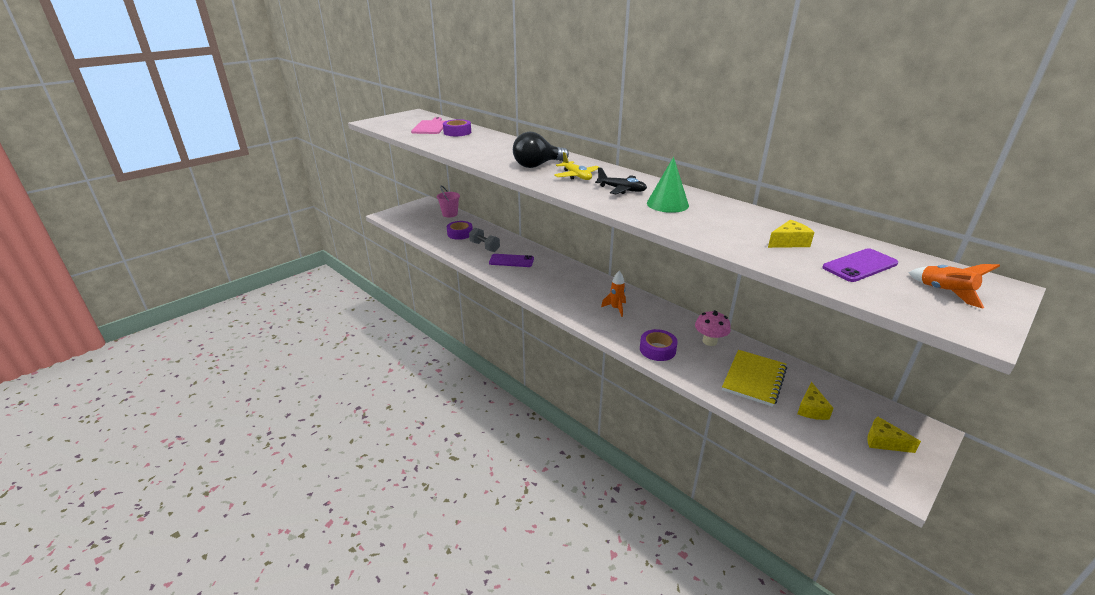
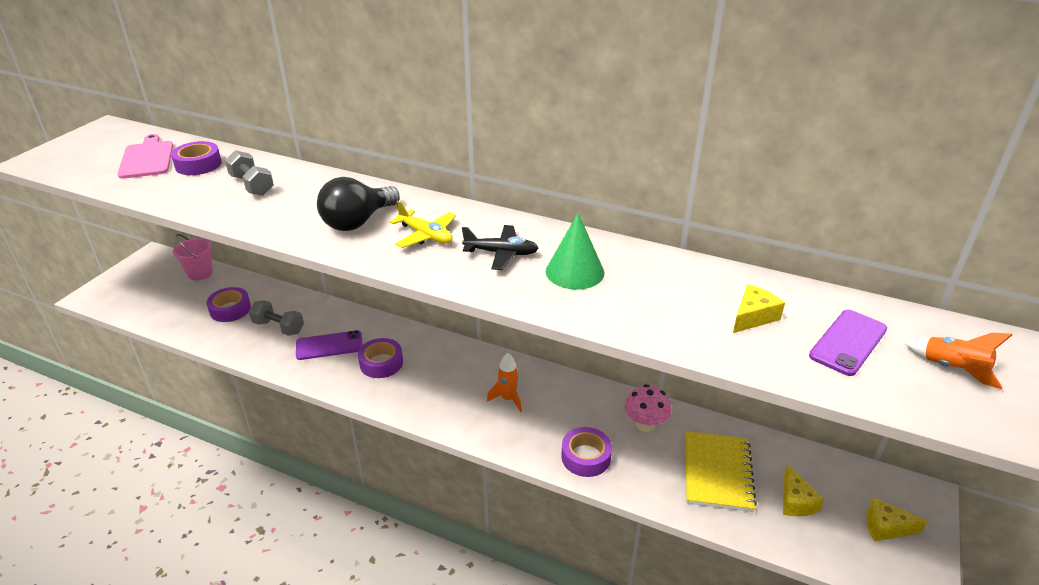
camera: 20 degrees left, 5 degrees up
(483, 144) = (252, 185): none -> grey dumbbell
(540, 275) = (381, 363): none -> purple tape

